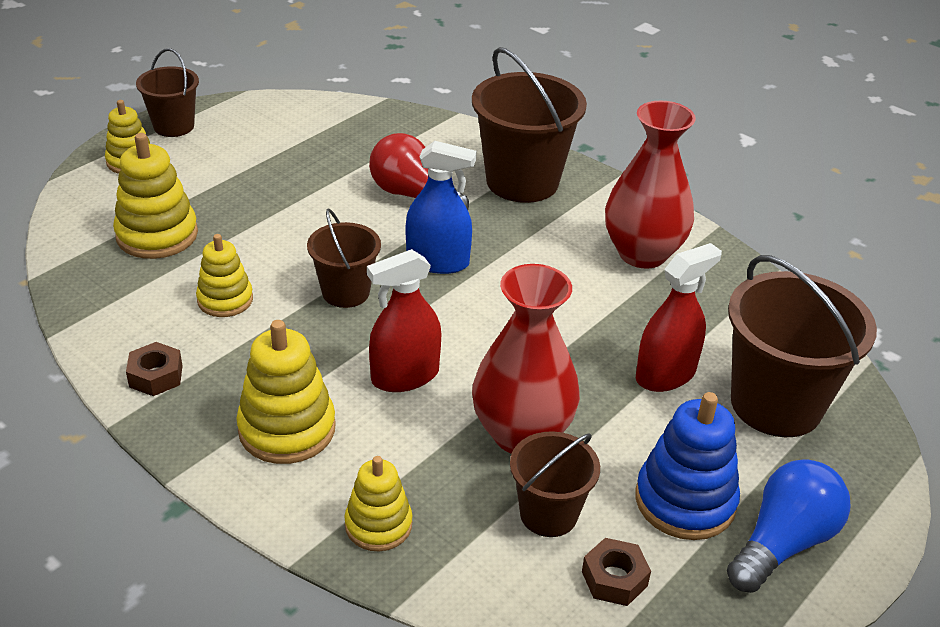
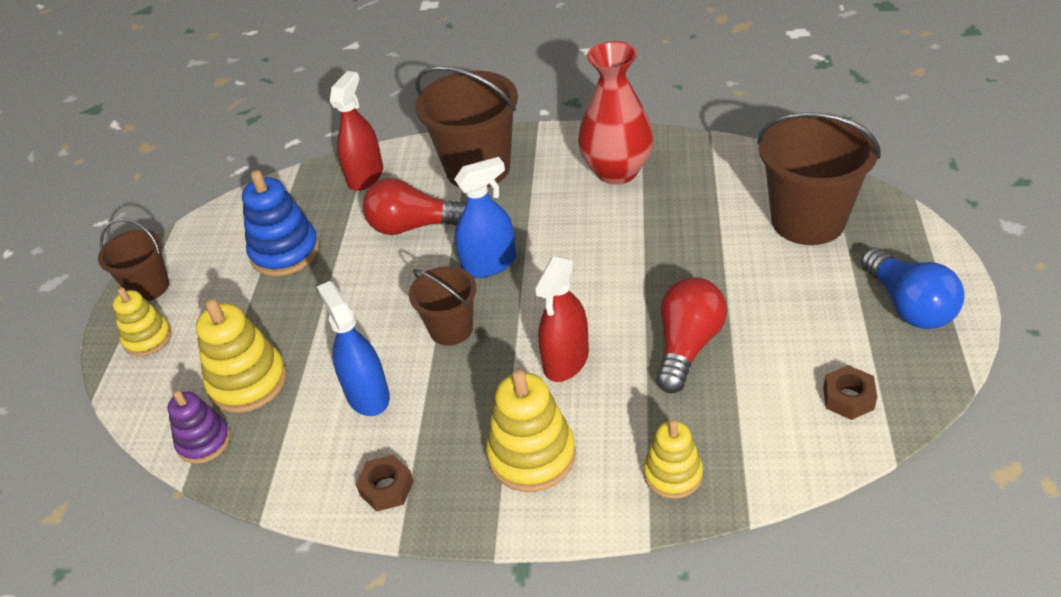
camera: 30 degrees left, 5 degrees up
(80, 257) = (204, 442): none -> purple stacking toy
(225, 300) = (367, 395): yellow stacking toy -> blue spray bottle
(521, 434) = (687, 346): red vase -> red light bulb
(548, 514) = (765, 386): brown bucket -> none
(665, 375) = (725, 245): red spray bottle -> red spray bottle (365, 176)
(685, 501) = (829, 319): blue stacking toy -> blue stacking toy (285, 252)
(783, 543) = (908, 305): blue light bulb -> blue light bulb turned 150 degrees clockwise

